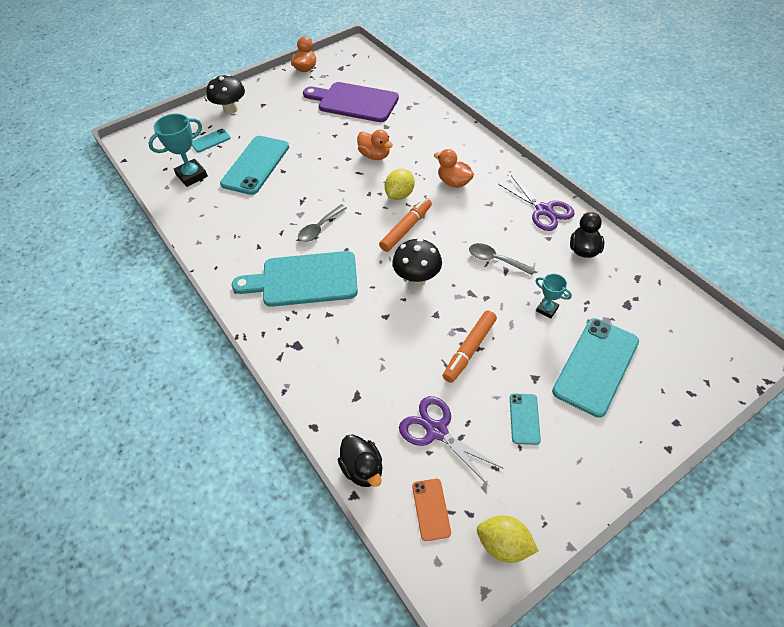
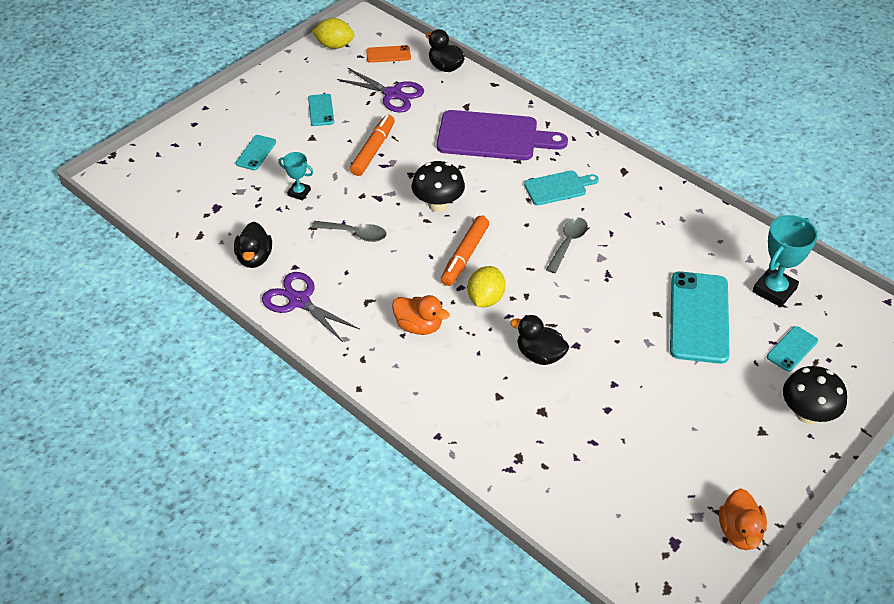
camera: 165 degrees right, 5 degrees down
(304, 279) = (558, 187): turquoise cutting board -> turquoise cutting board, size x0.55
(354, 102) = (612, 457): purple cutting board -> purple cutting board (493, 137)
(375, 155) = (540, 355): orange duck -> black duck
(431, 509) = (388, 54): orange phone -> orange phone turned 75 degrees counterclockwise
(596, 366) = (256, 153): turquoise phone -> turquoise phone, size x0.49

